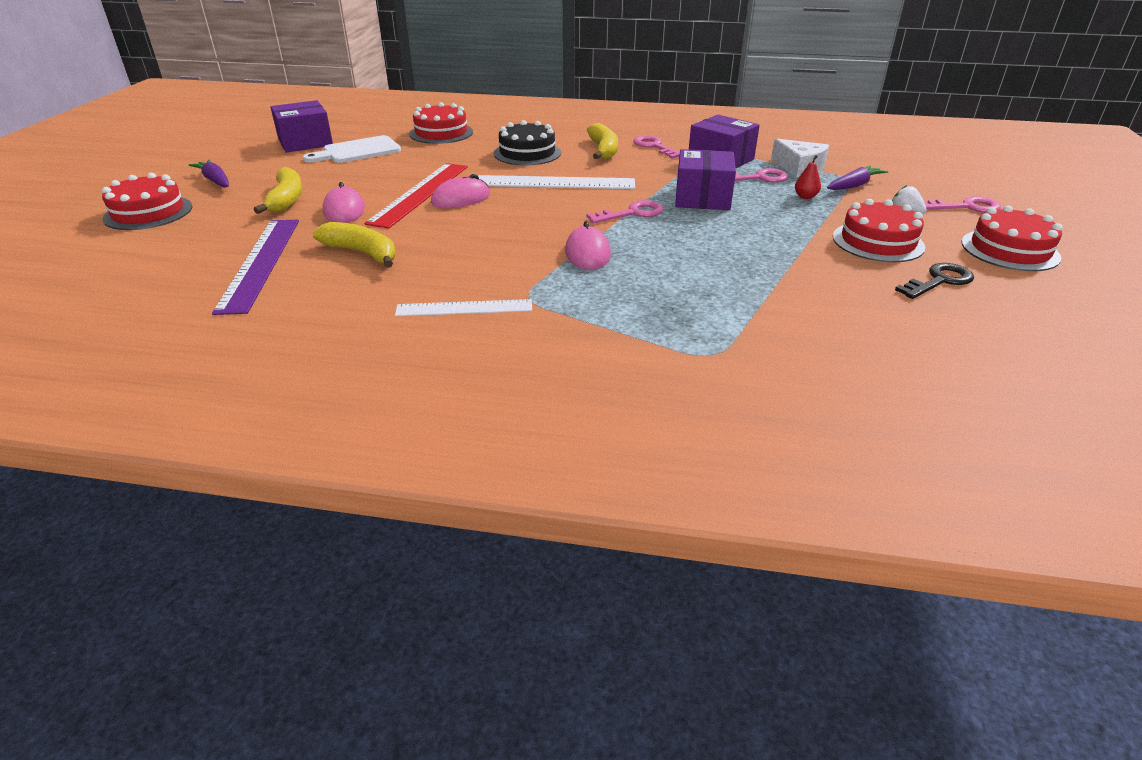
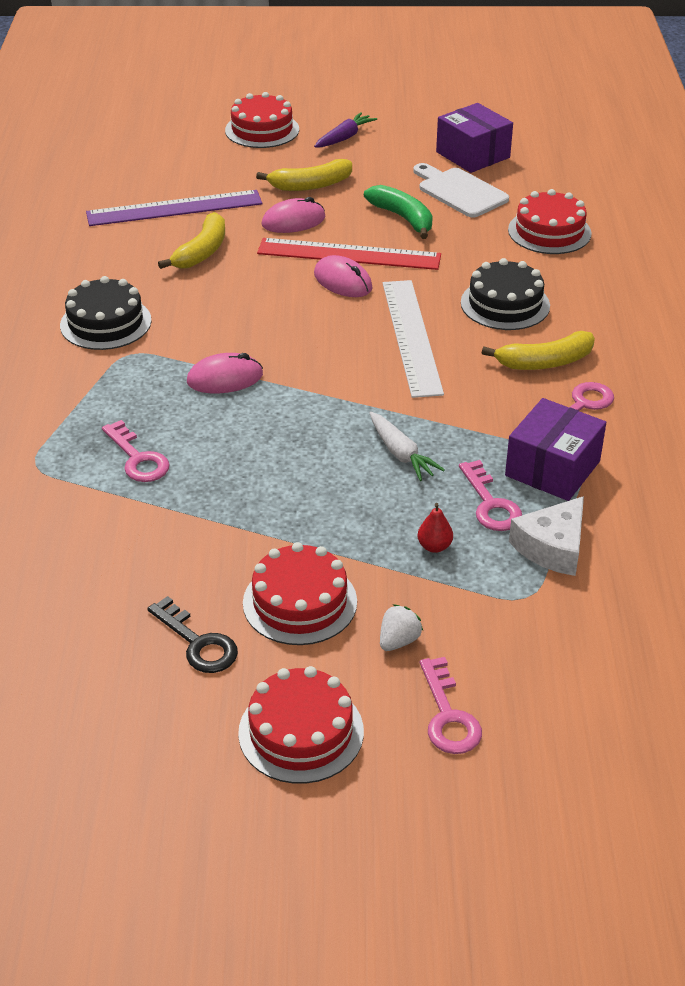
camera: 80 degrees right, 5 degrees up
(380, 171) = (403, 218): none -> green banana
(464, 308) = (105, 323): white ruler -> black cake
(632, 213) = (335, 400): pink key -> pink key (138, 458)
(702, 198) = (400, 453): purple box -> white carrot
(854, 185) = (496, 600): purple carrot -> none

